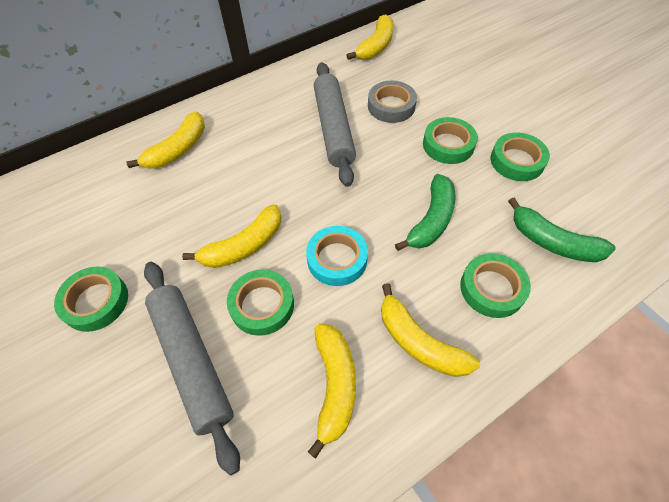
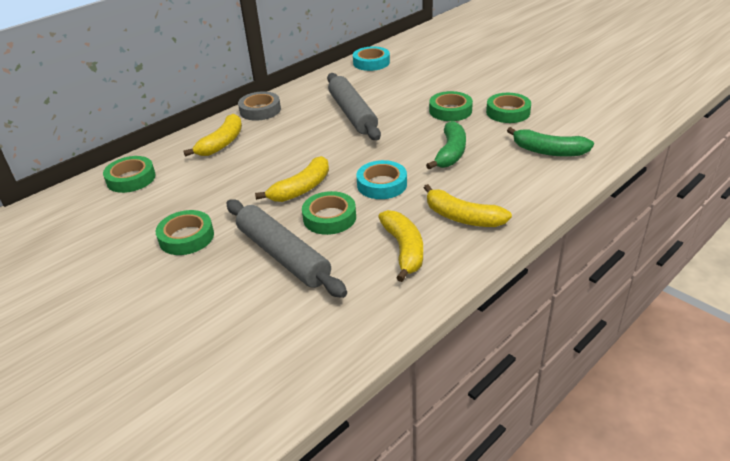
camera: 10 degrees left, 20 degrees down
(376, 46) = (371, 62): yellow banana -> turquoise tape
(391, 106) = (396, 95): grey tape -> grey tape (260, 110)
(492, 288) = (509, 182): green tape -> green tape (131, 179)

